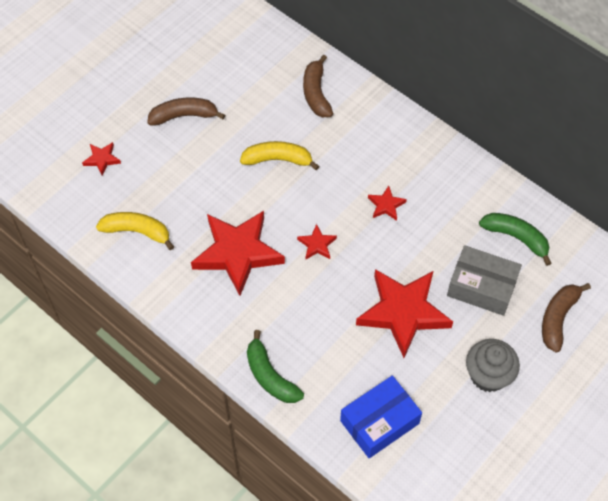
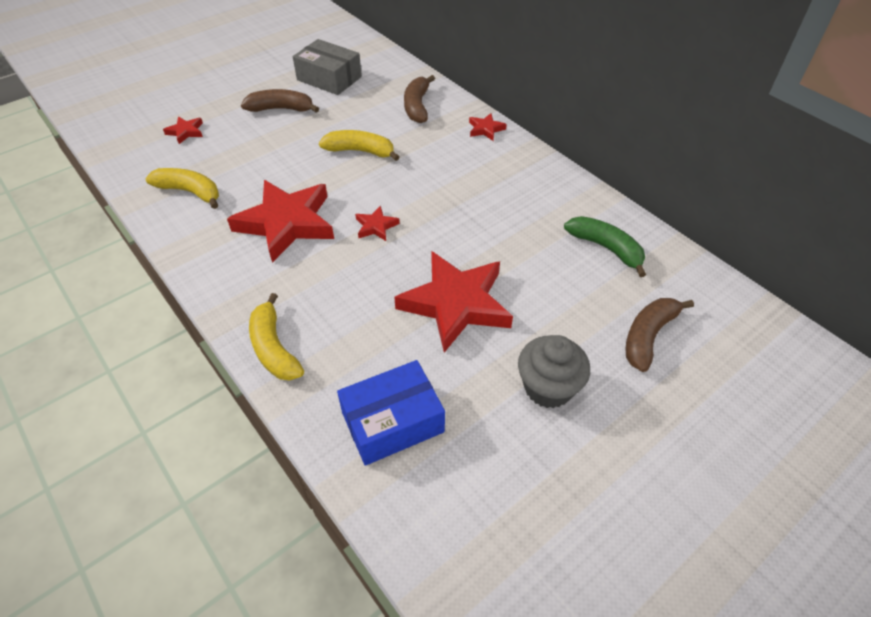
camera: 10 degrees right, 10 degrees down
(270, 376) = (273, 348): green banana -> yellow banana
(386, 205) = (463, 201): red star -> red star (485, 129)
(481, 287) = (557, 290): grey box -> grey box (329, 78)

